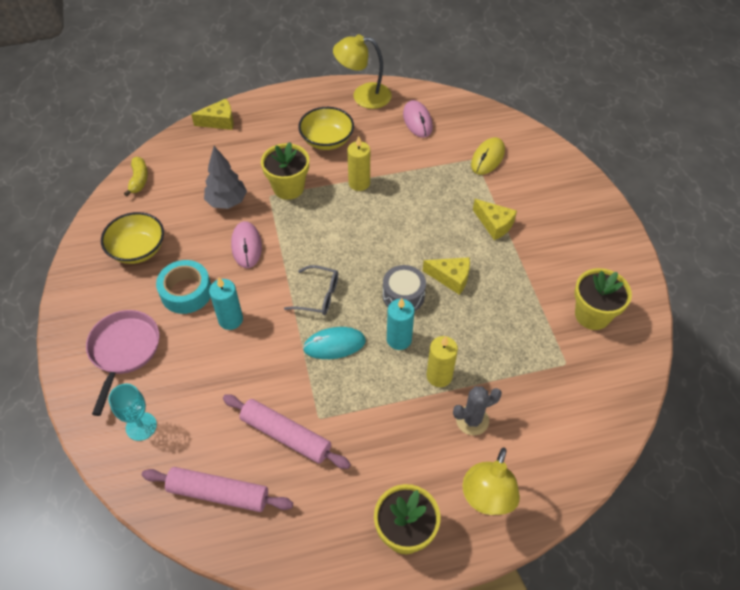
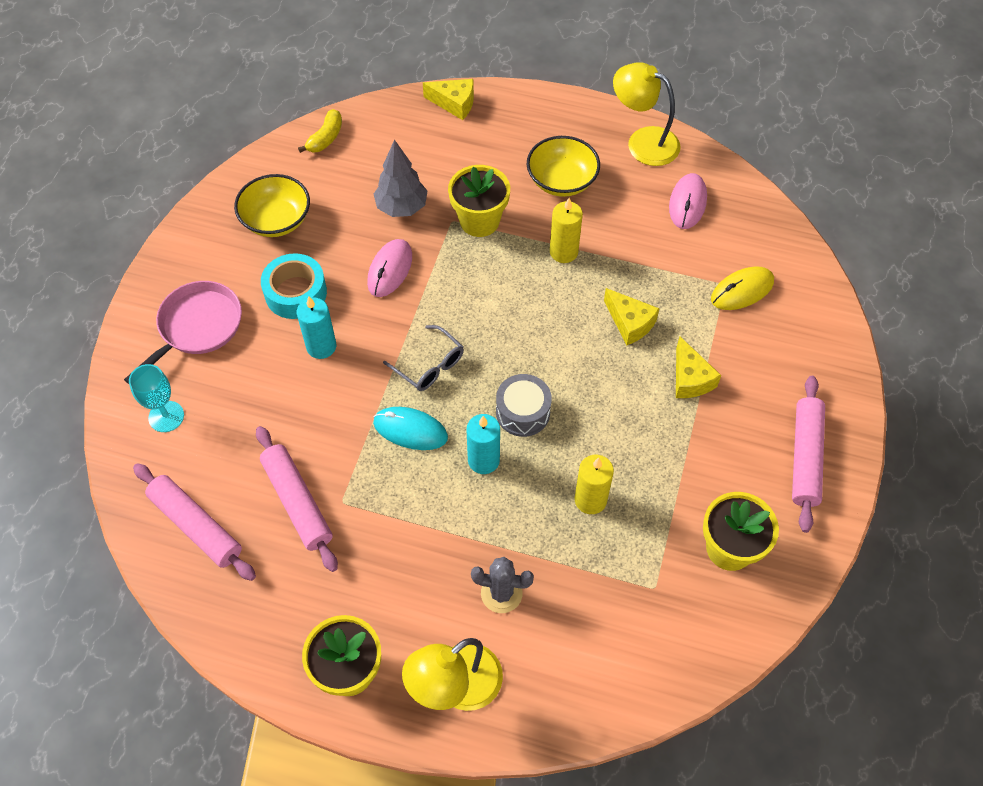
camera: 30 degrees right, 5 degrees up
(439, 376) = (499, 525): yellow candle -> yellow candle (590, 500)
(451, 278) = (591, 418): yellow cheese -> yellow cheese (630, 323)
(595, 238) = (805, 457): none -> pink rolling pin

